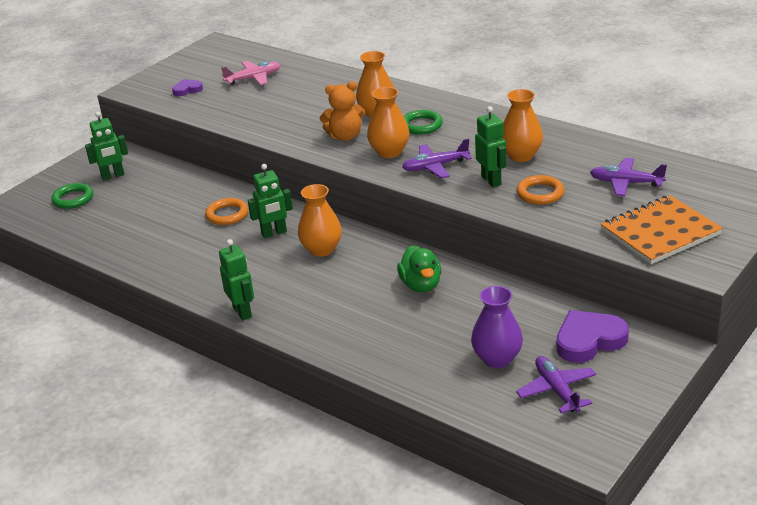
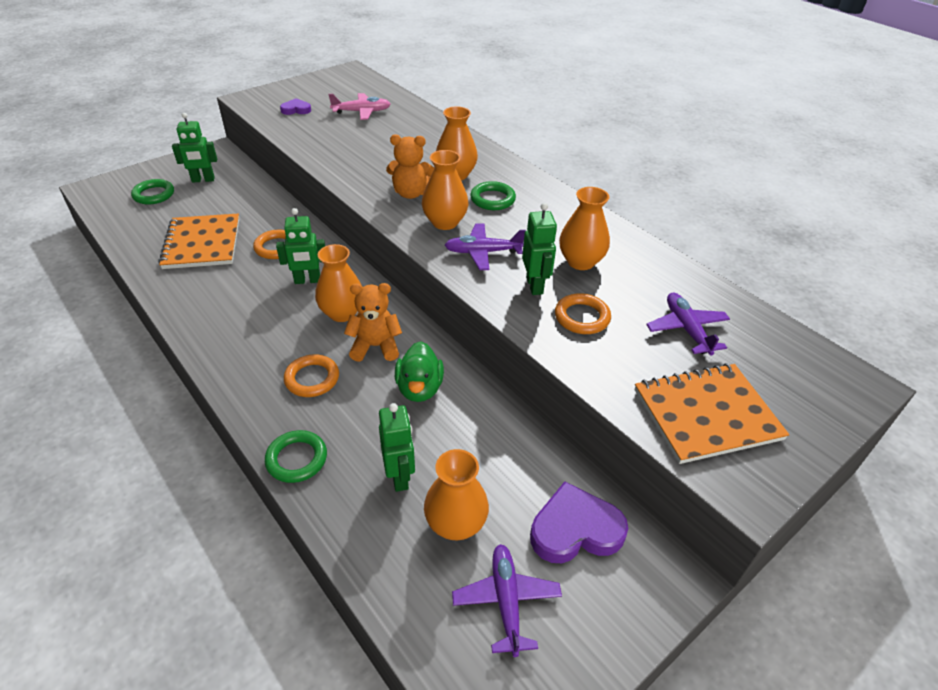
camera: 10 degrees right, 10 degrees up
(153, 227) = (202, 243): none -> orange notebook
(242, 312) = (221, 370): green robot -> green robot (400, 476)
(326, 299) = (312, 379): none -> orange ring
(348, 352) = (297, 459): none -> green ring
(366, 266) = (375, 346): none -> orange teddy bear
(497, 359) = (456, 524): purple vase -> orange vase
(626, 183) = (686, 329): purple plane -> purple plane turned 45 degrees clockwise

